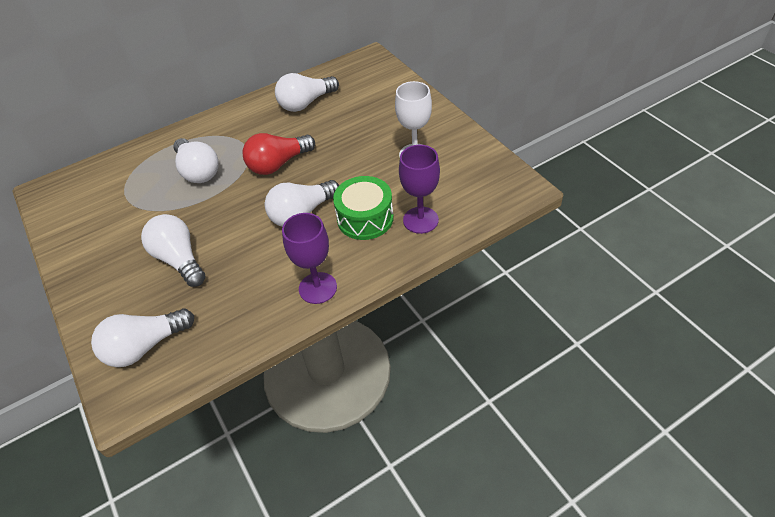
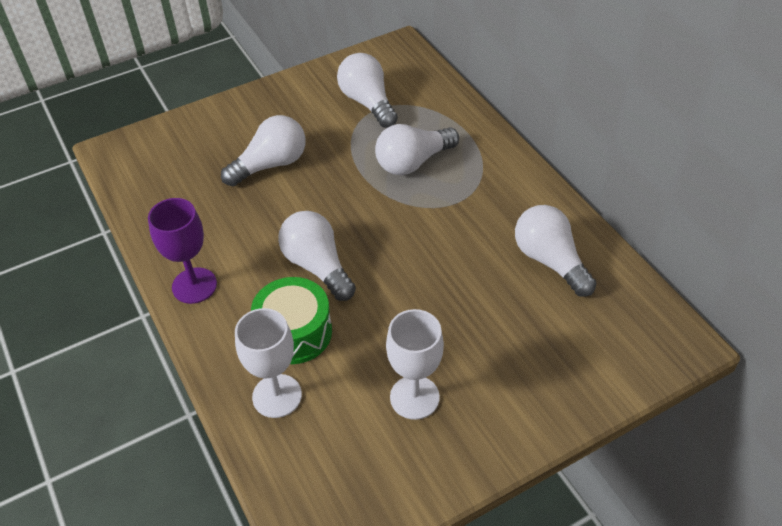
camera: 90 degrees right, 0 degrees up
(145, 346) = (165, 155): white light bulb -> white light bulb (368, 102)
(278, 164) = (415, 237): red light bulb -> none
(420, 220) = (277, 396): purple goblet -> white goblet

